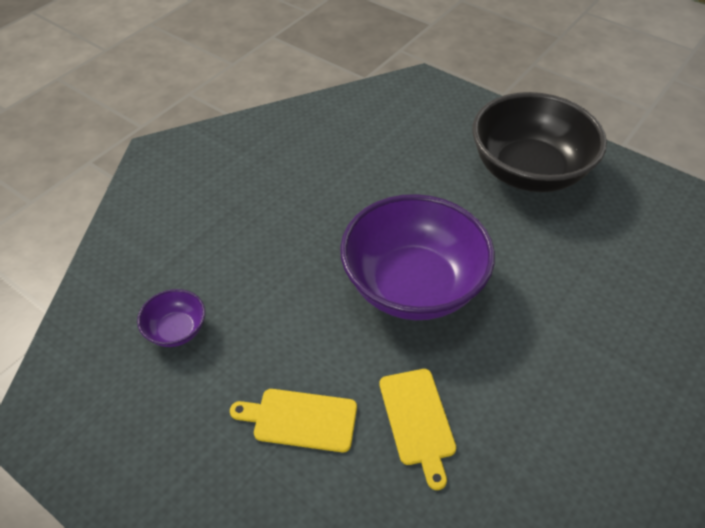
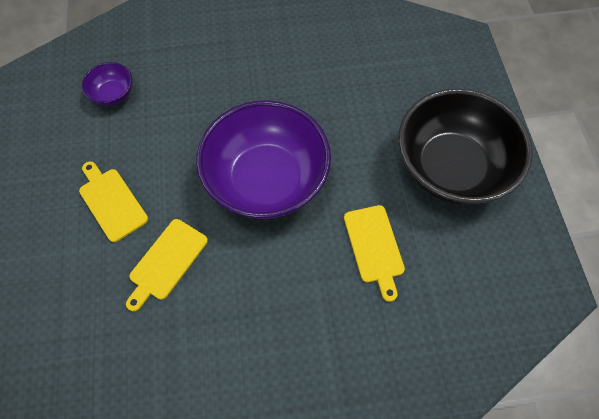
camera: 45 degrees right, 15 degrees up
(553, 265) = (374, 247): none -> yellow cutting board

